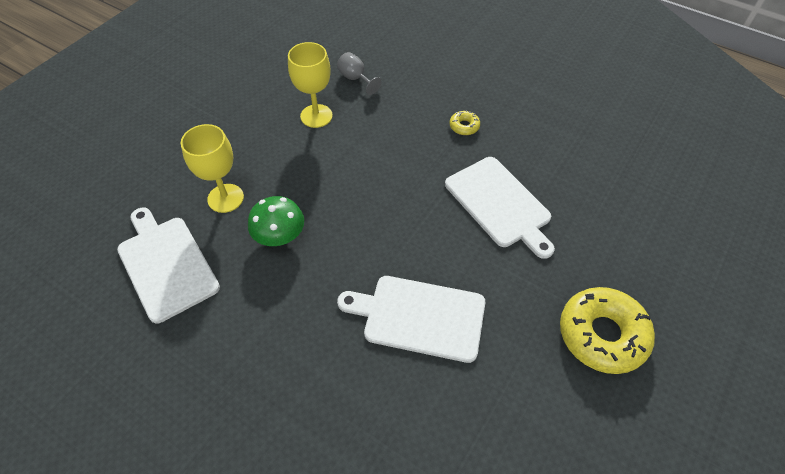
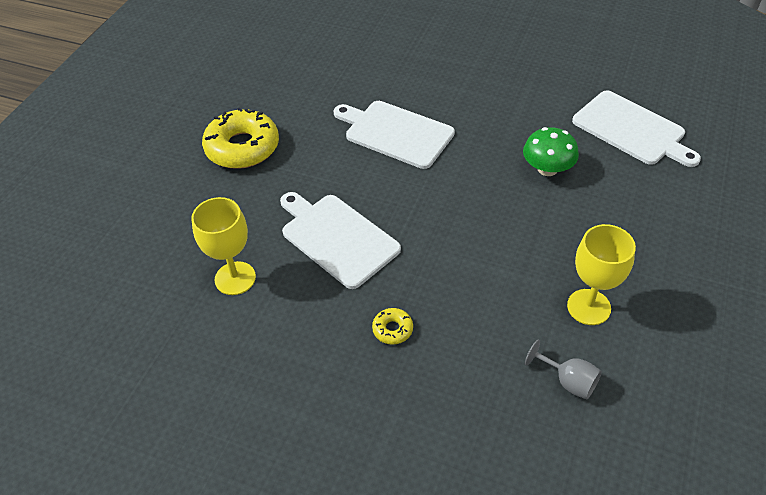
camera: 170 degrees right, 5 degrees down
(225, 198) = (624, 191): yellow goblet -> yellow goblet (235, 278)
(419, 317) = (396, 133): white cutting board -> white cutting board turned 150 degrees counterclockwise

